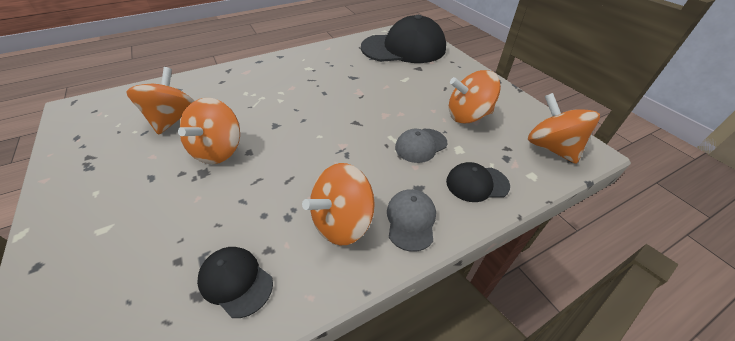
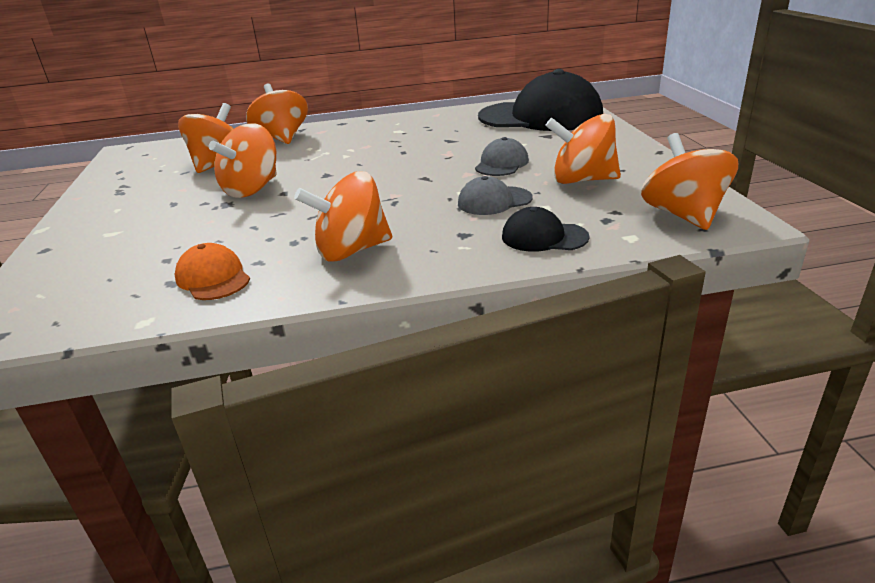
camera: 20 degrees right, 15 degrees down
(217, 82) = (282, 138): none -> orange spinning top
(236, 281) = (213, 278): black cap -> orange cap
(411, 220) = (433, 257): grey cap -> grey cap (501, 164)

